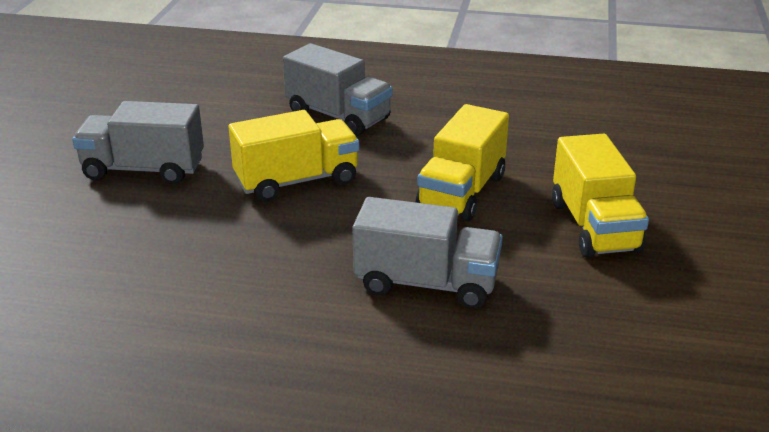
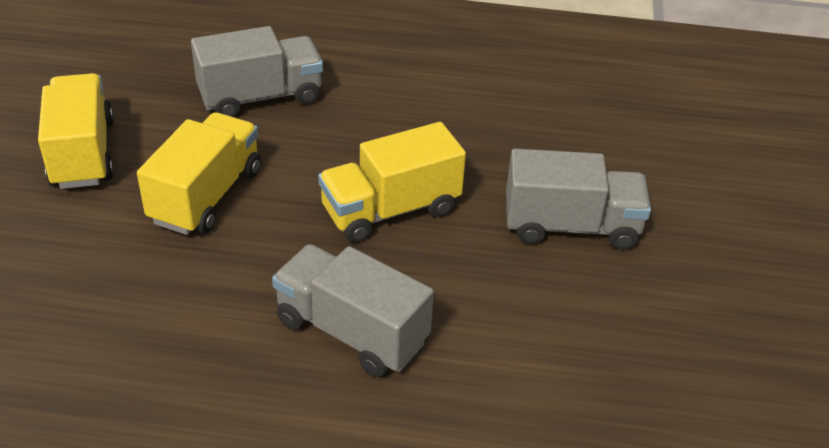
camera: 175 degrees right, 10 degrees up
(426, 283) = (261, 97): grey truck -> grey truck turned 150 degrees clockwise

